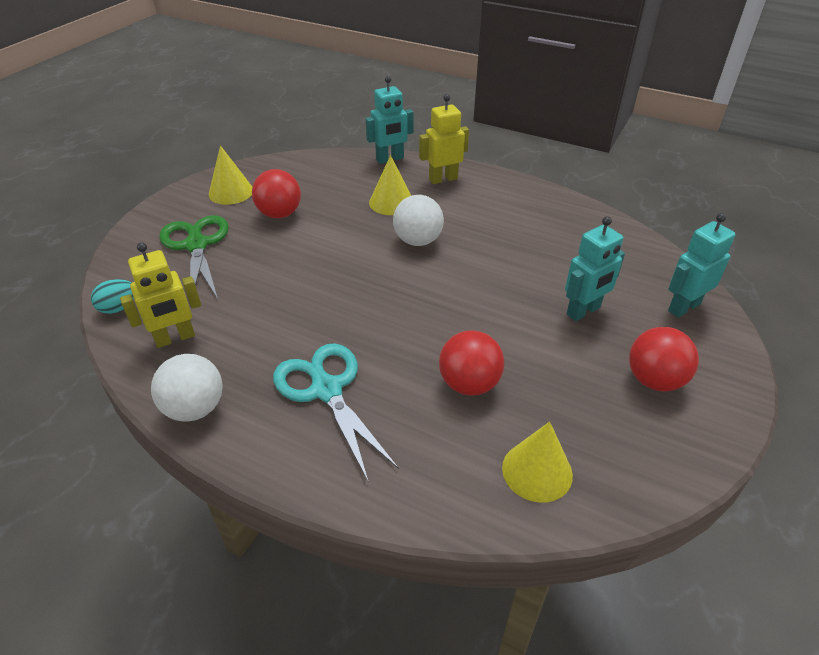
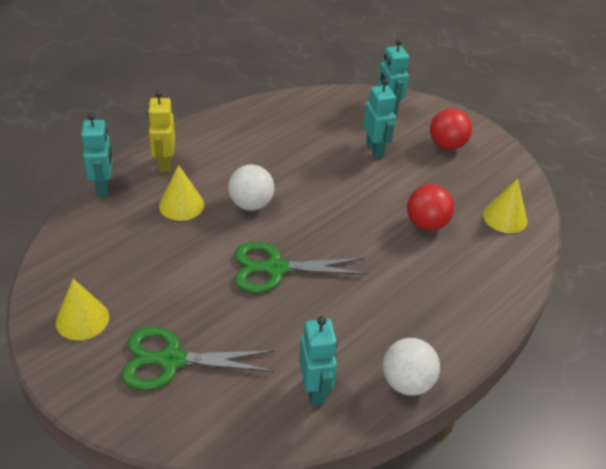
camera: 75 degrees left, 0 degrees up
(119, 308) = (249, 434): turquoise egg -> none
(175, 338) = (314, 390): yellow robot -> turquoise robot
(279, 214) = (152, 286): red ball -> none
(326, 390) = (410, 299): turquoise scissors -> none
(332, 277) = (275, 268): none -> green scissors

